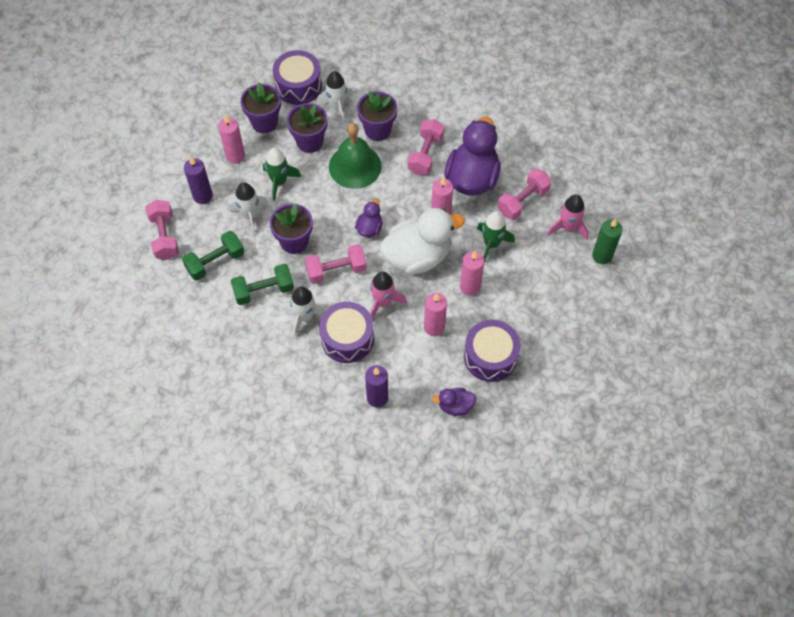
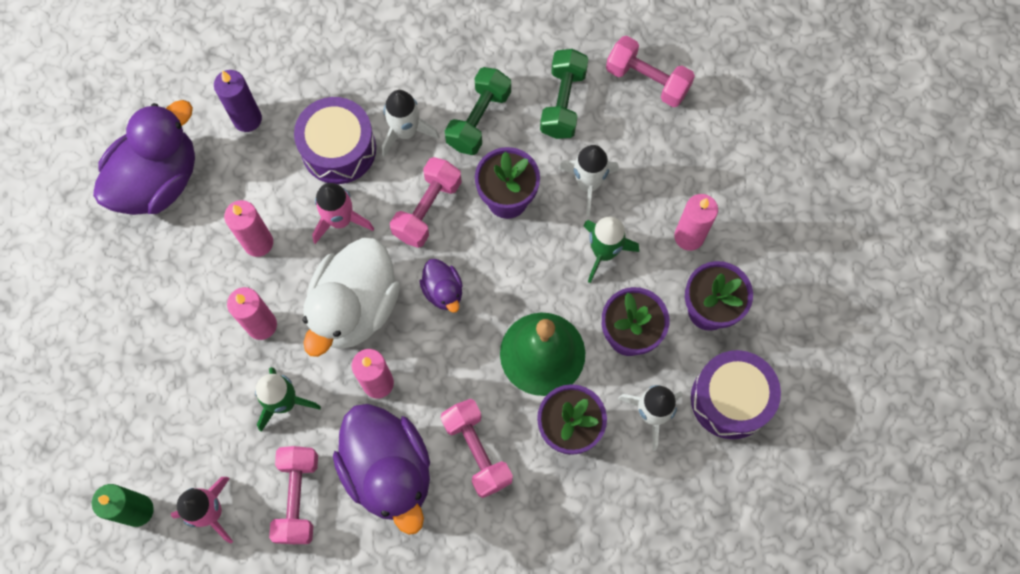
camera: 135 degrees right, 10 degrees up
(202, 196) = (664, 158): purple candle -> none
(455, 406) = (158, 180): purple duck -> purple duck, size x2.11
(490, 356) = (167, 265): purple drum -> none

